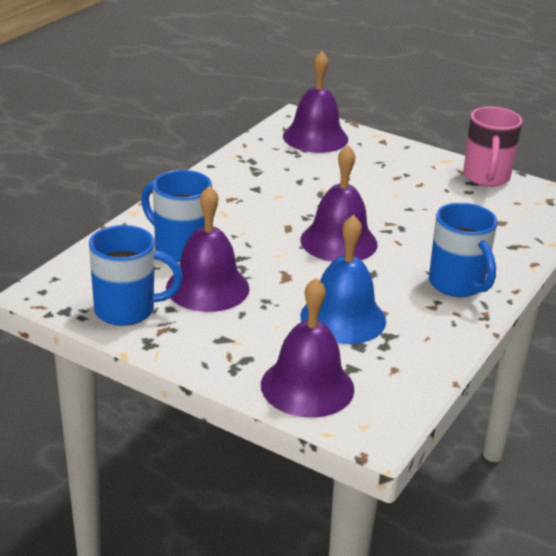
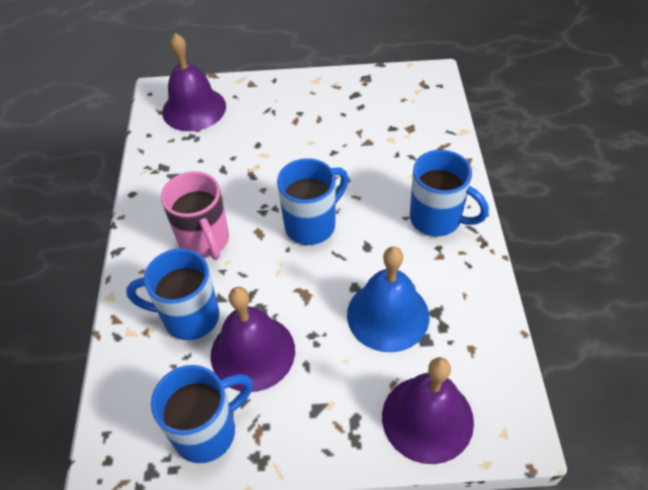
camera: 30 degrees left, 20 degrees up
(338, 241) = (312, 225): purple bell -> blue mug
(486, 178) = (360, 84): pink mug -> pink mug (205, 241)

